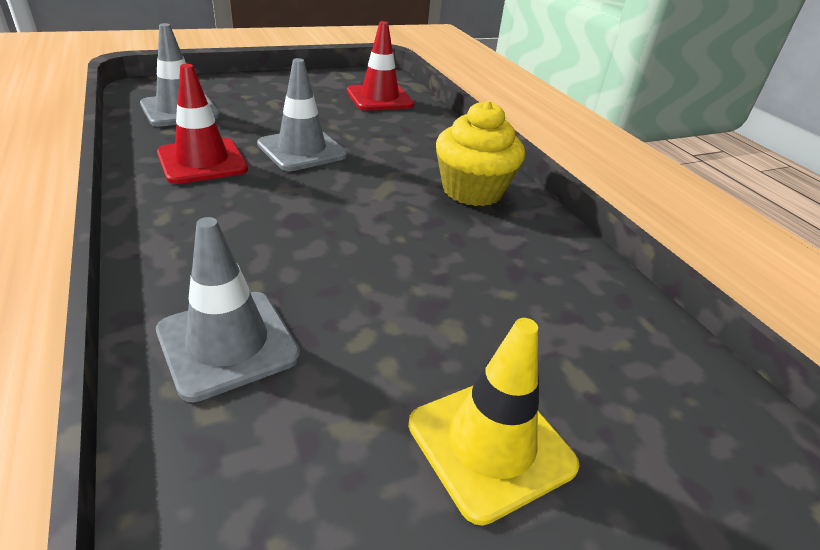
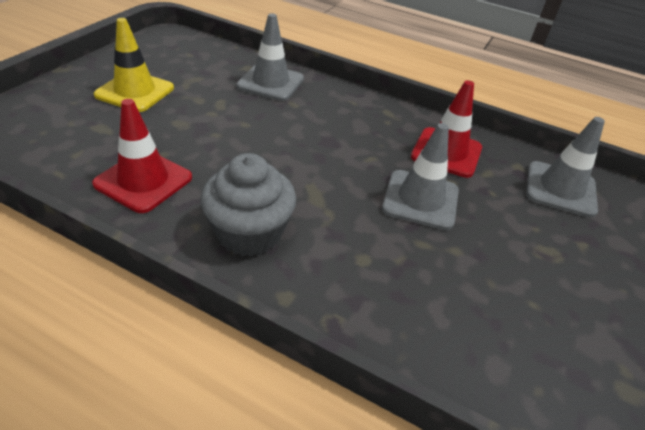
camera: 140 degrees right, 5 degrees up
(379, 98) = (509, 349): red traffic cone -> red traffic cone (143, 181)
(472, 190) = (249, 233): yellow cupcake -> grey cupcake

